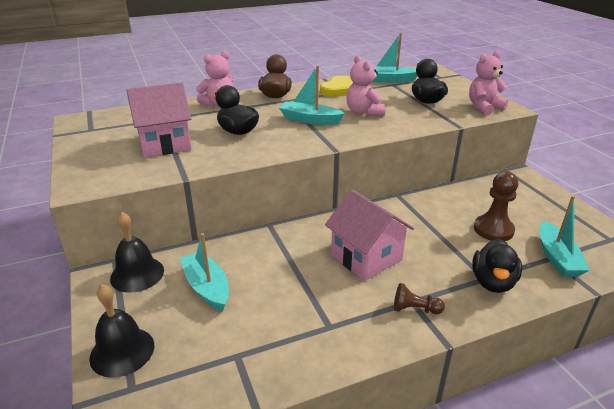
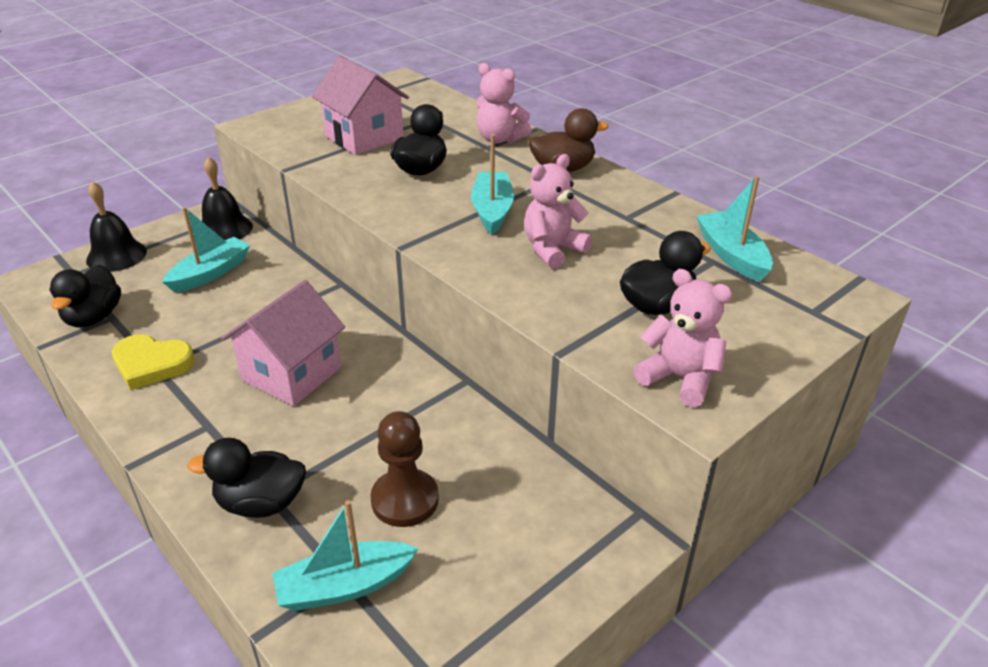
camera: 70 degrees right, 5 degrees up
(229, 369) = (94, 317): none -> black duck
(339, 90) = (634, 214): yellow heart -> yellow heart (151, 364)
(415, 309) = (192, 430): brown pawn -> none

